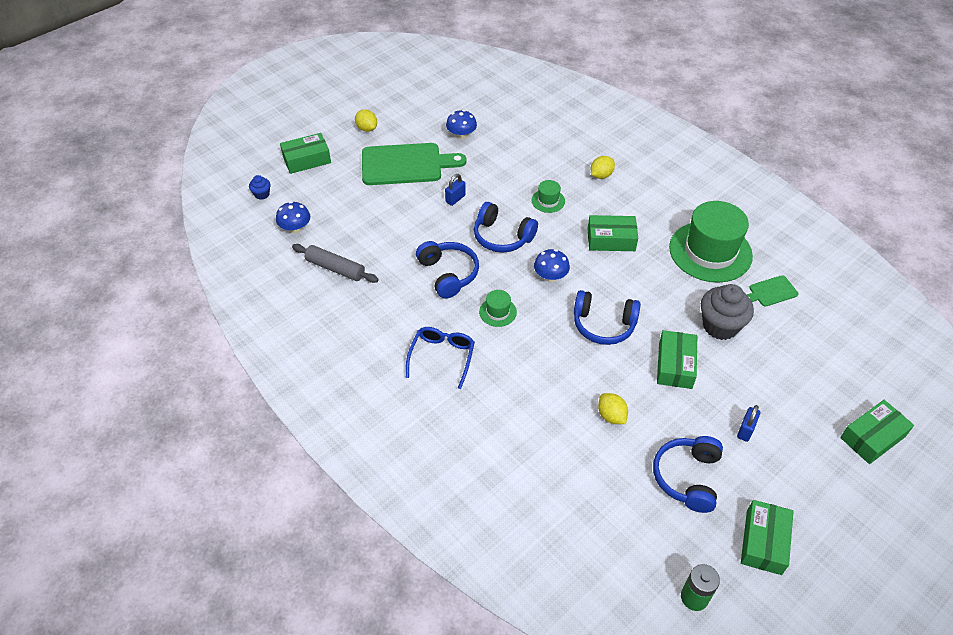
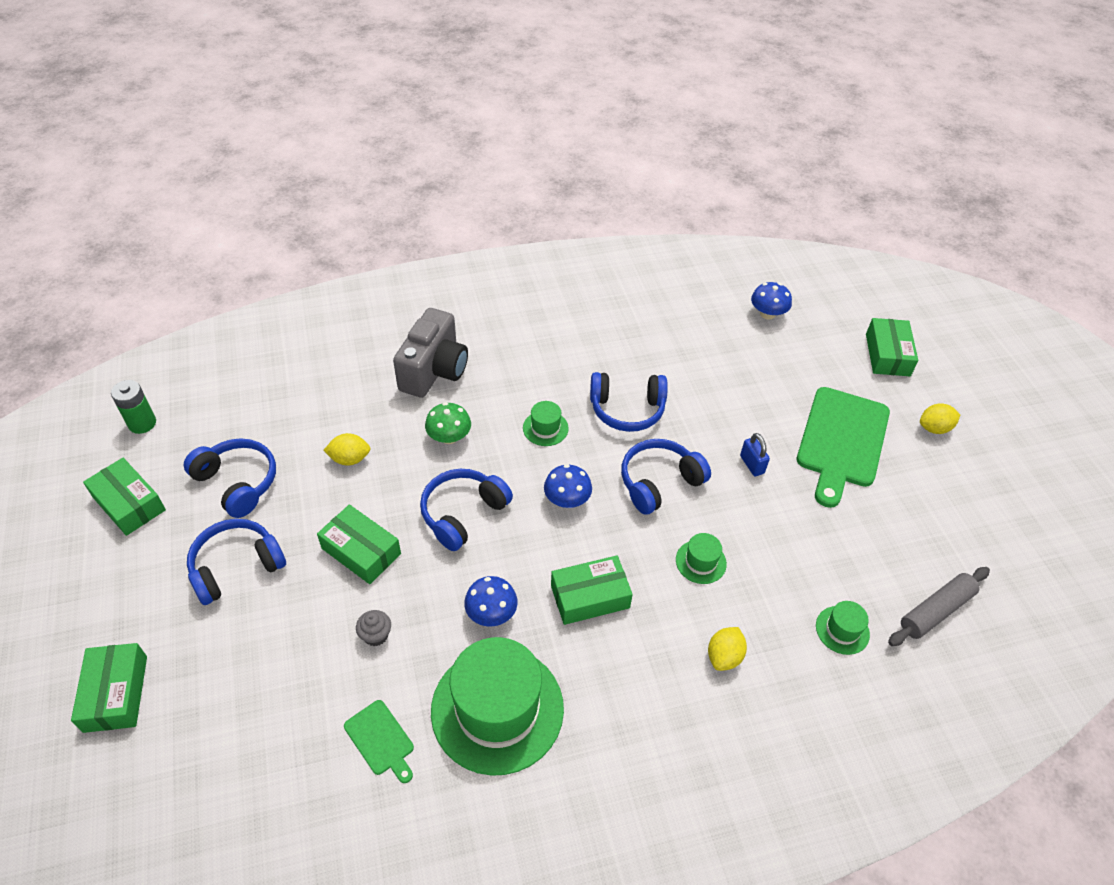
camera: 115 degrees right, 0 degrees up
(262, 194) = (837, 303): blue cupcake -> none
(335, 268) = (688, 325): grey rolling pin -> grey rolling pin (935, 611)
(442, 357) = (517, 362): blue glasses -> none
(461, 135) = (885, 524): blue mushroom -> blue mushroom (491, 613)
(487, 408) = (434, 371): none -> grey camera
(546, 364) = (449, 437): none -> green mushroom
(547, 137) = (842, 630): none -> green hat
(601, 175) = (724, 656): yellow lemon -> yellow lemon turned 45 degrees clockwise
(611, 239) = (590, 596): green box -> green box turned 45 degrees clockwise
(720, 326) = (376, 635): grey cupcake -> grey cupcake, size x0.47
(745, 430) = (236, 567): blue padlock -> blue headphones
(771, 292) = (381, 740): green cutting board -> green cutting board turned 135 degrees clockwise

